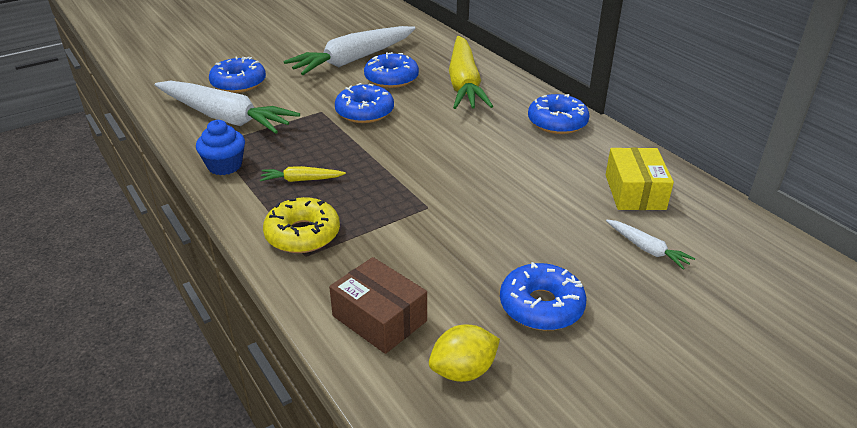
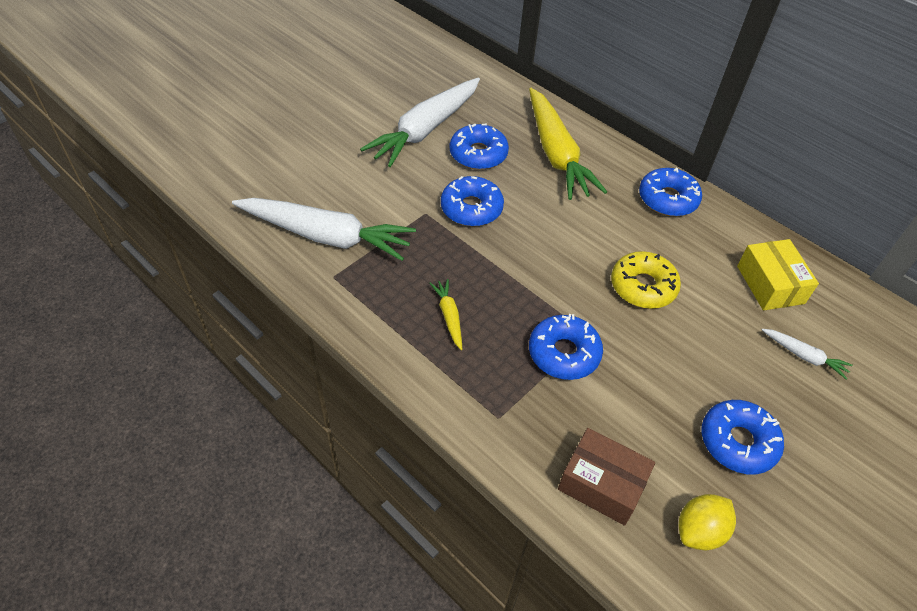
camera: 15 degrees left, 15 degrees up
(225, 166) = (360, 308): blue cupcake -> none
(238, 83) = (316, 181): blue donut -> blue donut (564, 353)
(301, 180) = (449, 316): yellow carrot -> yellow carrot turned 90 degrees clockwise
(302, 234) = (483, 390): yellow donut -> yellow donut (643, 286)

